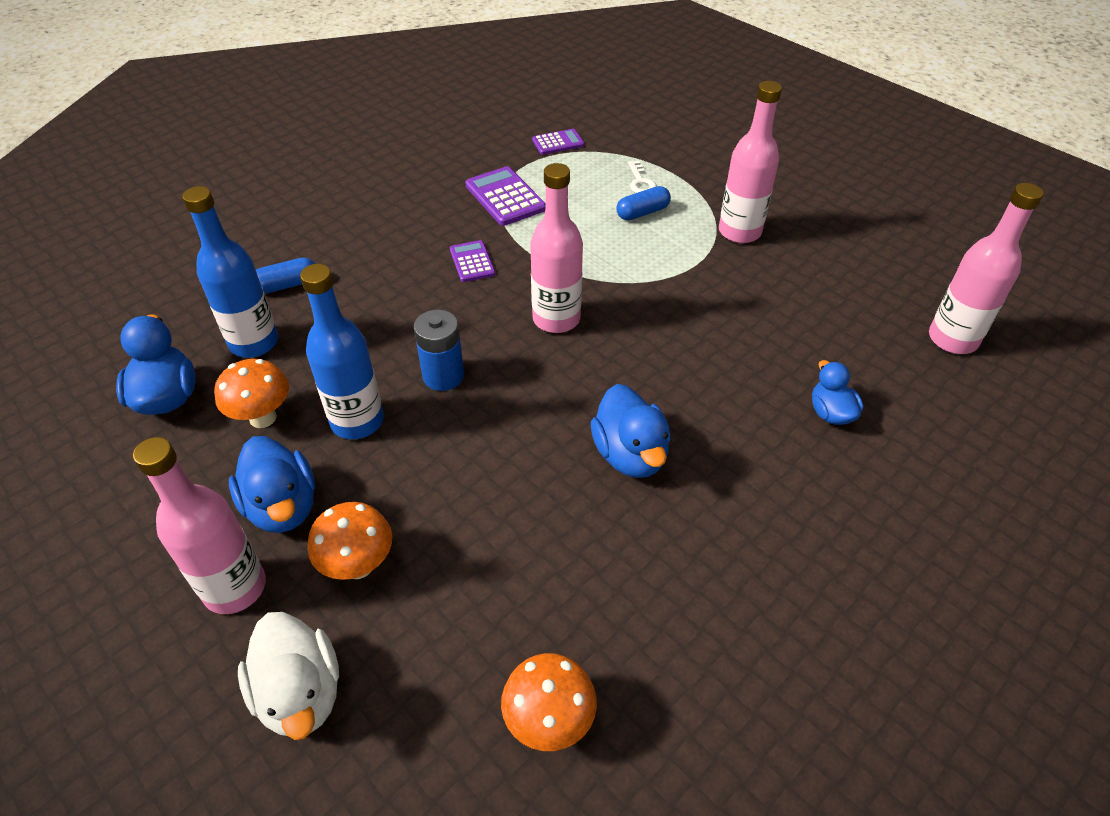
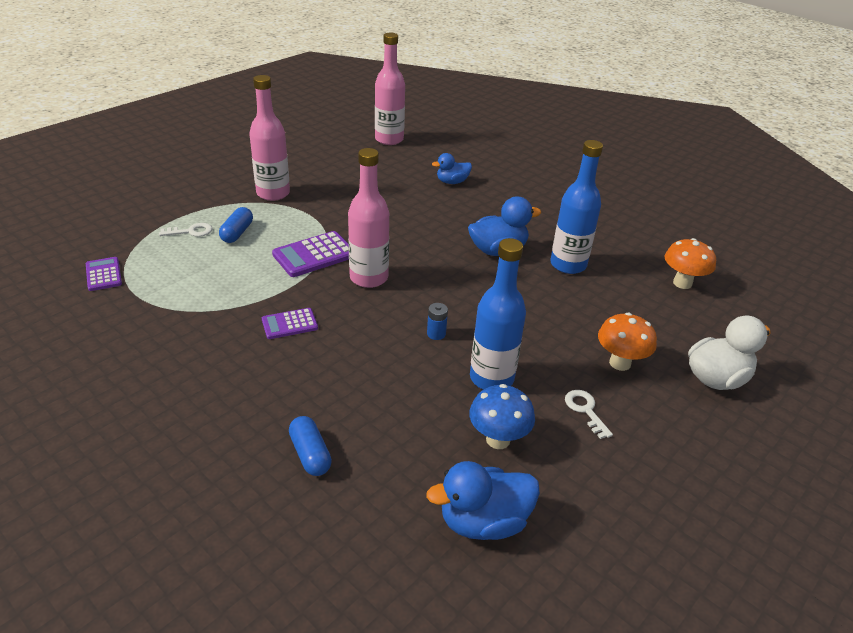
camera: 95 degrees left, 10 degrees down
(235, 587) = (661, 425): pink bottle -> none
(254, 343) = (401, 465): blue bottle -> blue bottle (568, 265)
(263, 418) = (498, 439): orange mushroom -> blue mushroom
(282, 506) = (585, 410): blue duck -> white key
(443, 376) = (436, 334): blue battery -> blue battery, size x0.56
(505, 197) = (190, 307): purple calculator -> purple calculator (314, 255)
(642, 213) = (237, 233): blue capsule -> blue capsule turned 45 degrees clockwise

